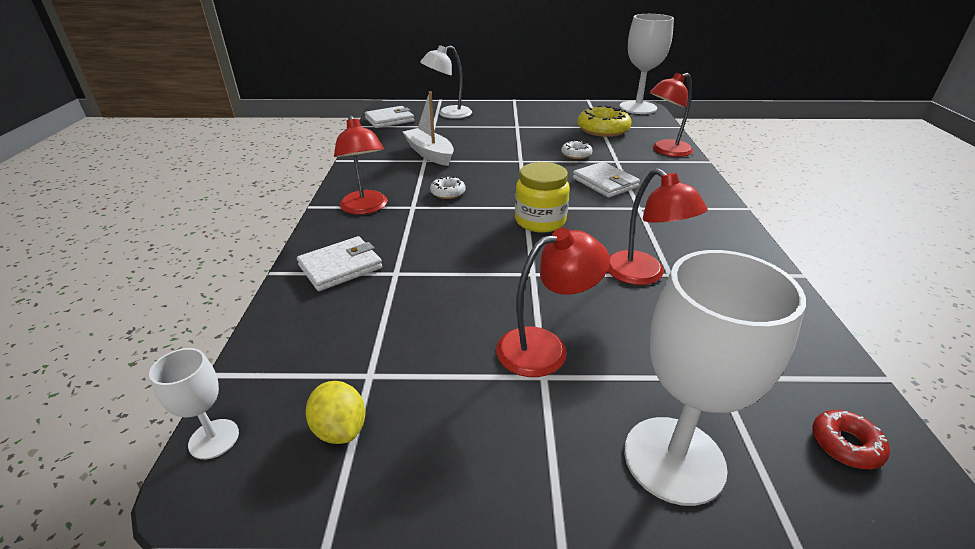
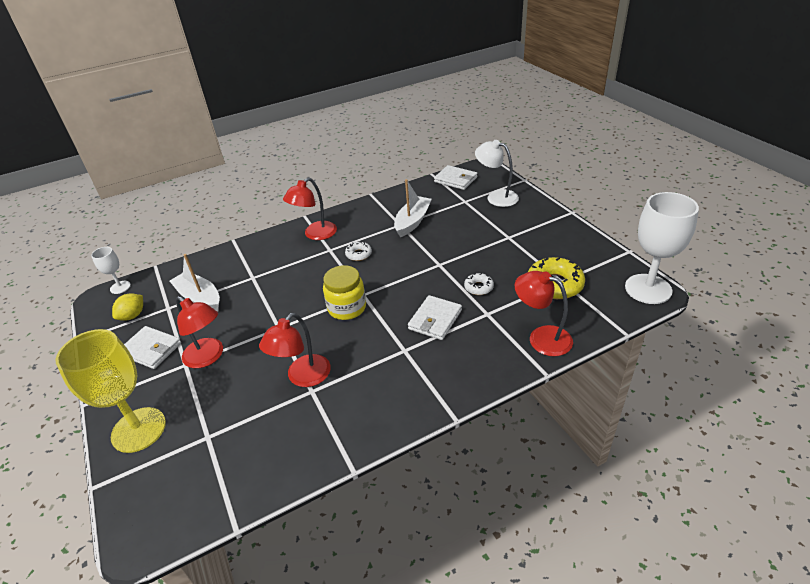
camera: 65 degrees right, 5 degrees up
(340, 267) = (248, 257): white wallet -> white wallet (151, 349)
(385, 332) = (199, 298): none -> white boat
(674, 459) = (138, 430): white goblet -> yellow goblet
(845, 444) = (165, 504): red donut -> none

